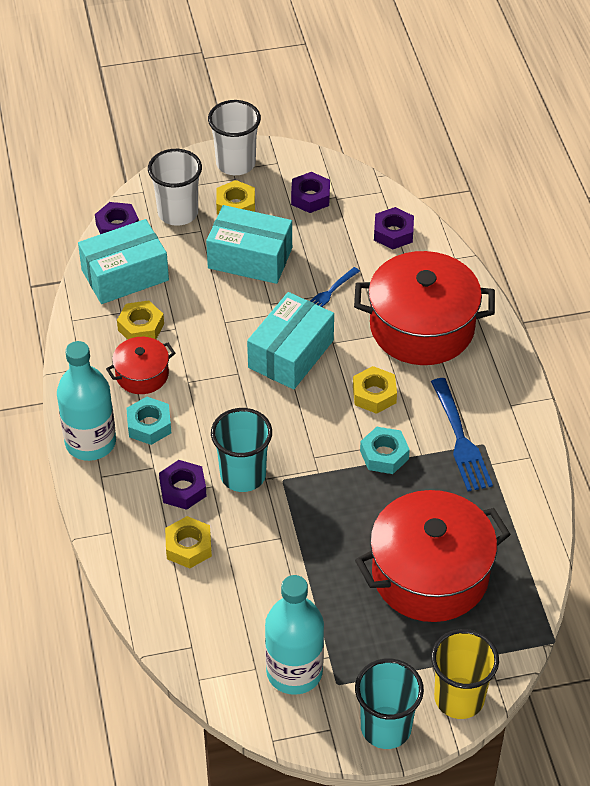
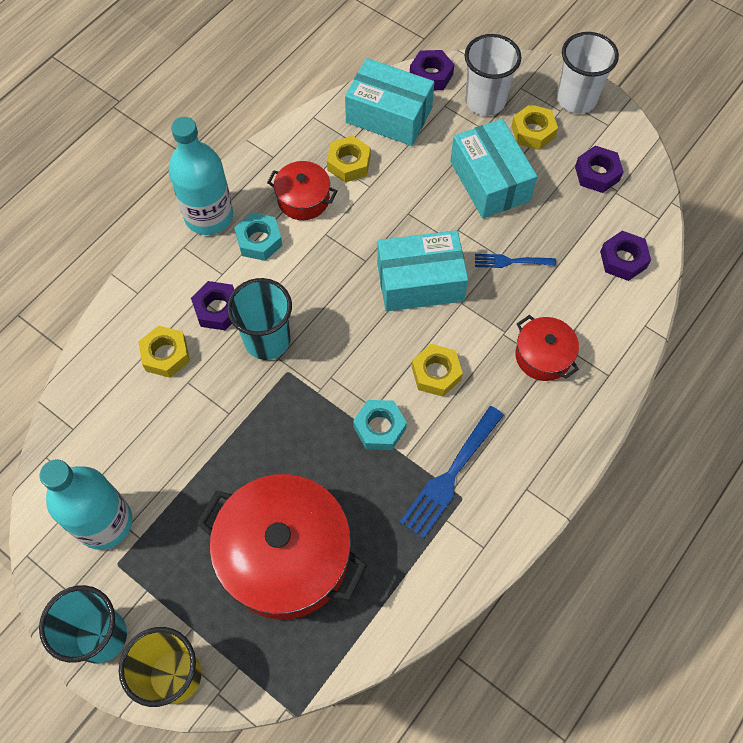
camera: 50 degrees right, 15 degrees up
(422, 327) = (543, 356): red pot -> red pot, size x0.49

